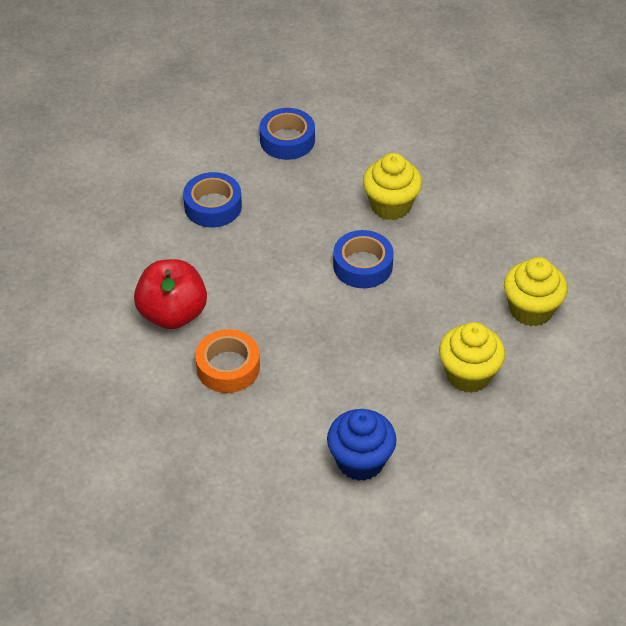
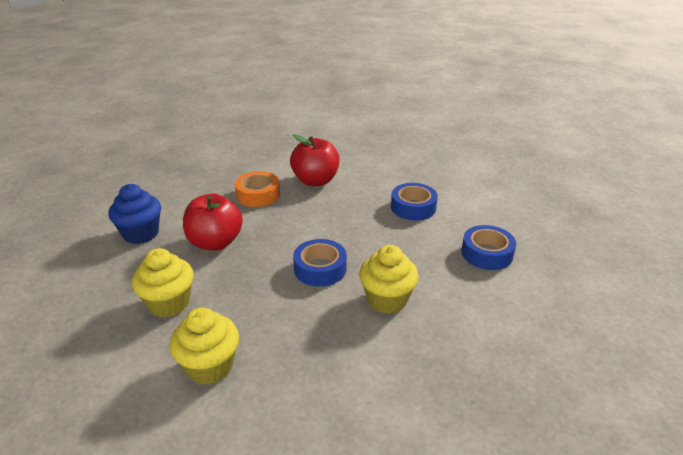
camera: 105 degrees right, 15 degrees down
(350, 374) = (215, 242): none -> red apple

